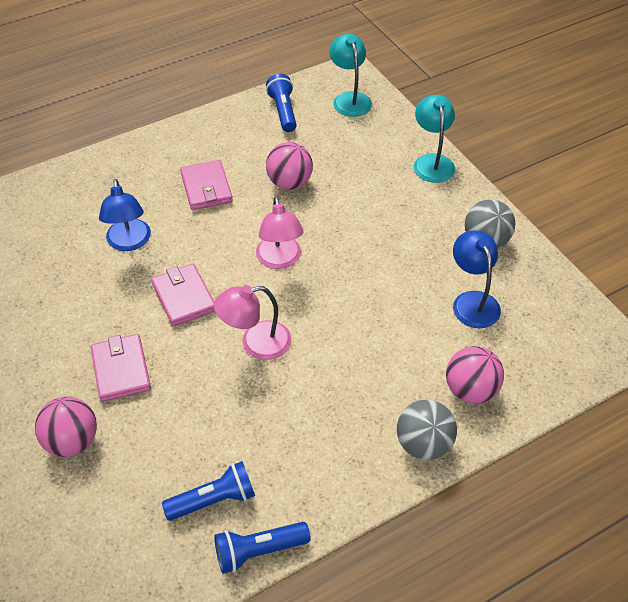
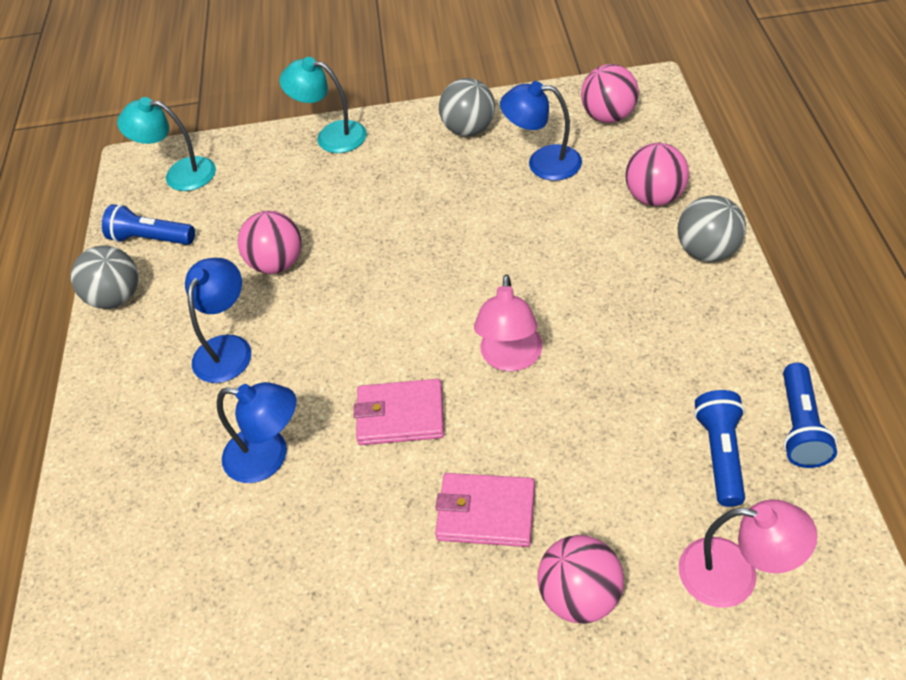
camera: 60 degrees left, 0 degrees up
(206, 188) = (227, 348): pink wallet -> blue lamp
(226, 118) = (116, 297): none -> grey ball
(280, 260) = (395, 304): pink lamp -> pink lamp (735, 575)
(557, 330) = (608, 116): none -> pink ball

